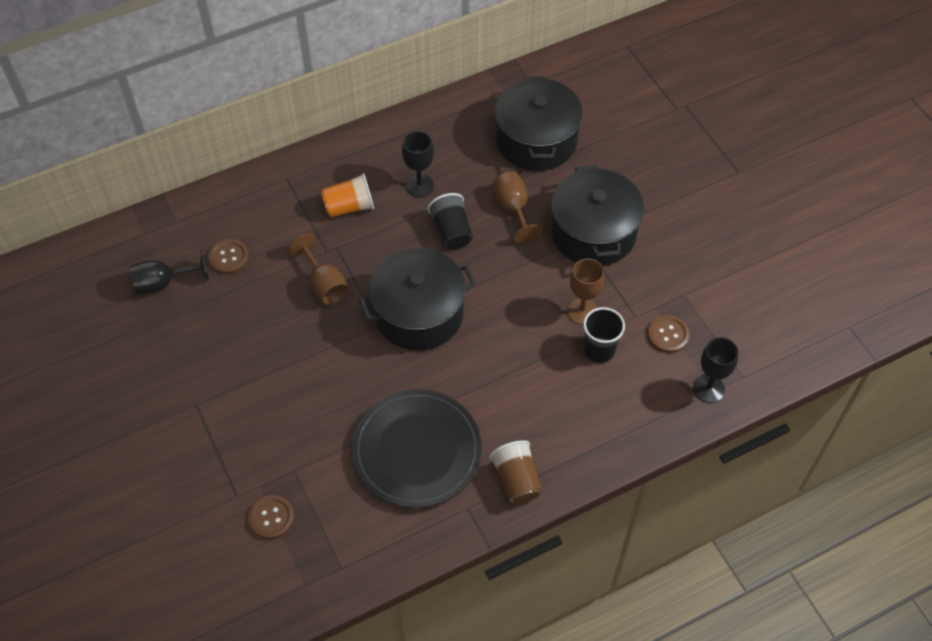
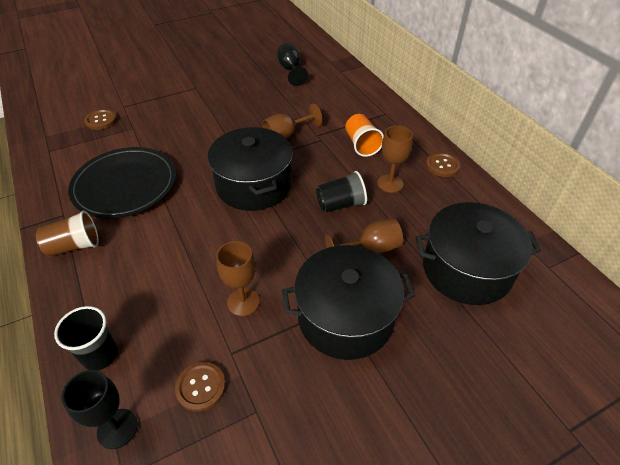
camera: 90 degrees right, 10 degrees down
(229, 257) = (311, 93): brown button -> brown button (442, 165)
(419, 186) = (390, 183): black goblet -> brown goblet
(599, 350) = (193, 315): black cup -> black cup (100, 355)

